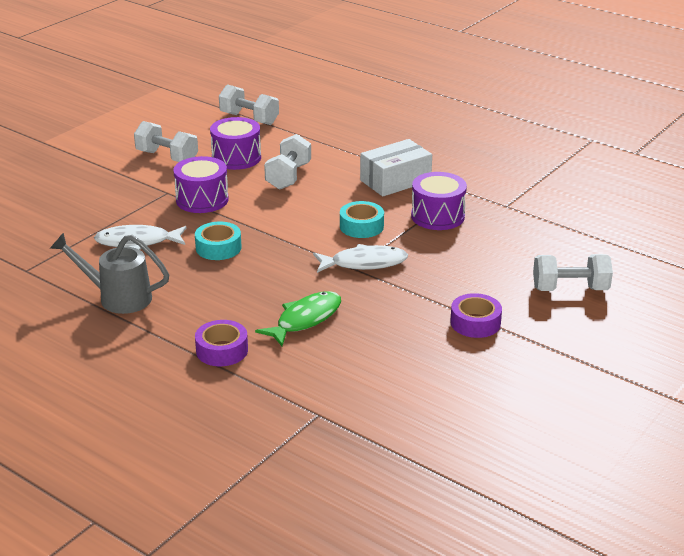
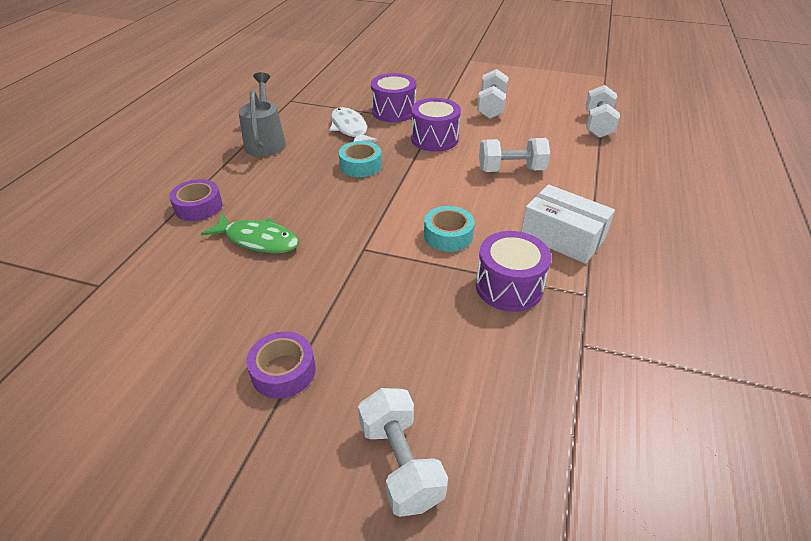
camera: 70 degrees right, 10 degrees up
(236, 158) = (520, 136): purple drum -> purple drum (394, 111)
(364, 263) = (375, 254): white fish -> none

